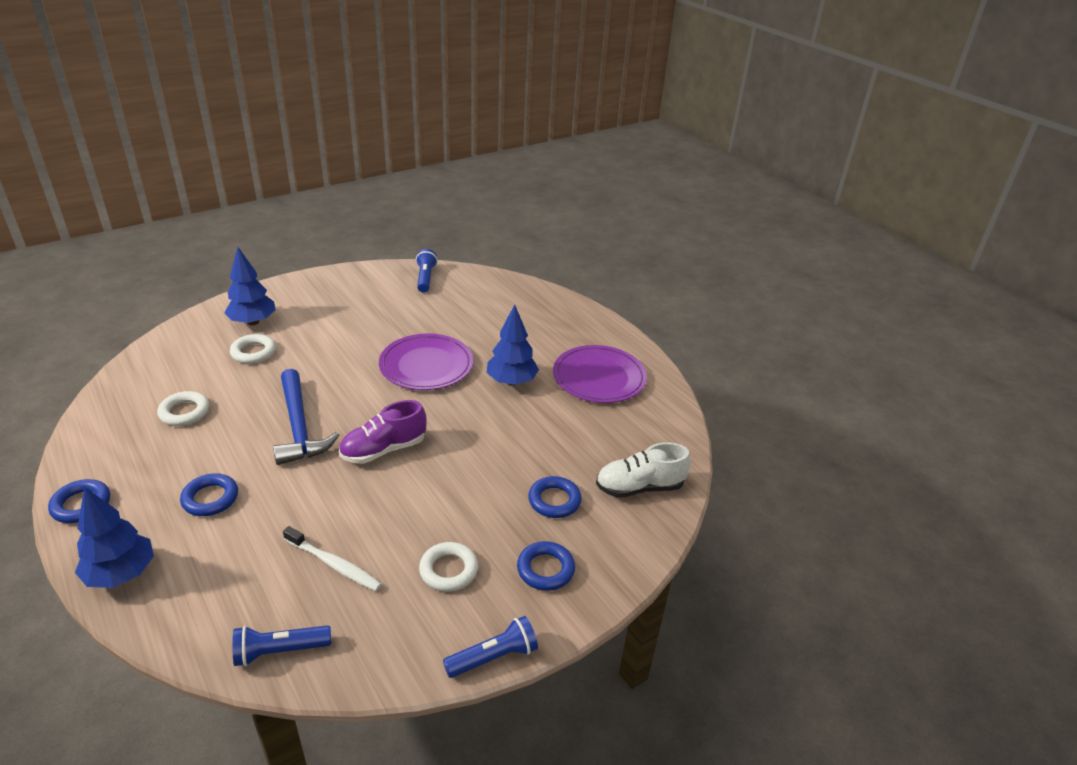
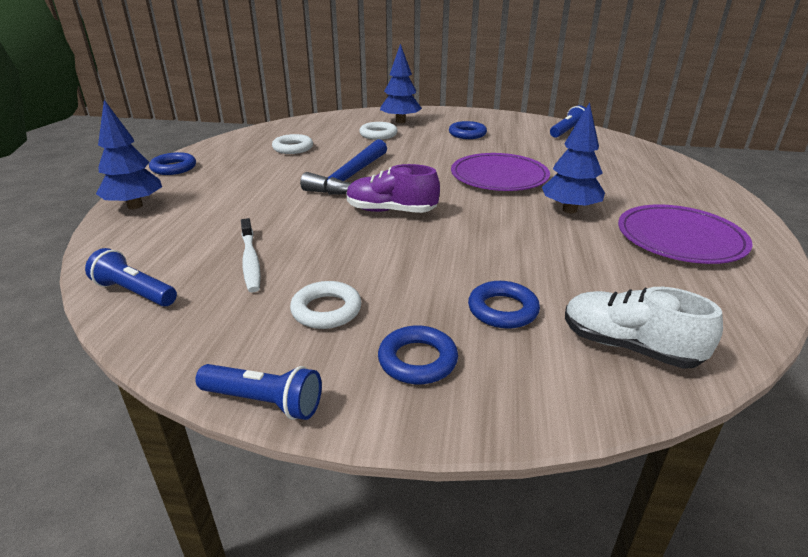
camera: 45 degrees right, 5 degrees down
(210, 498) = (238, 191): blue ring -> blue ring (467, 134)

